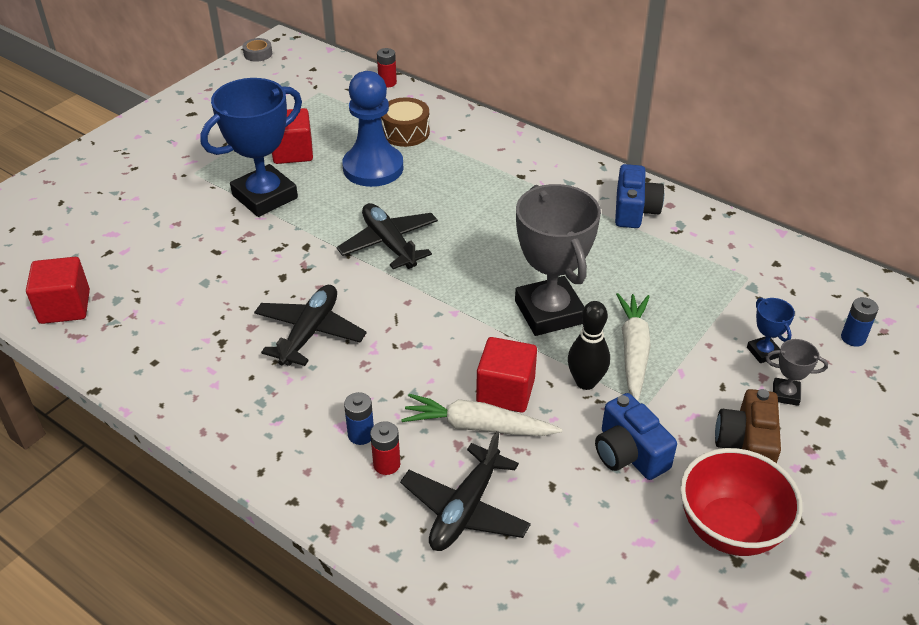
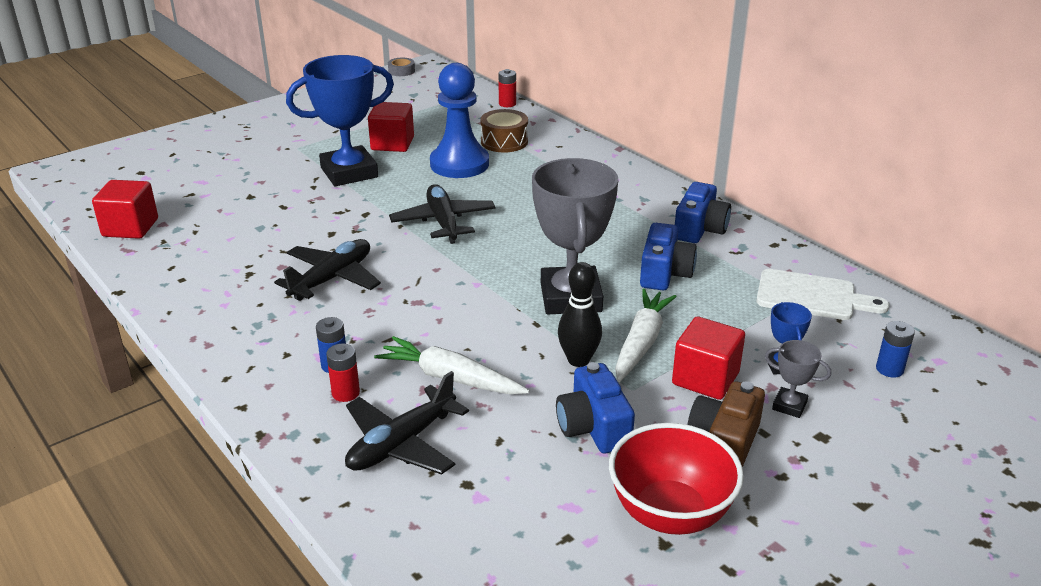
camera: 15 degrees right, 10 degrees down
(505, 391) = (493, 354): red cube -> red cube (705, 379)
(623, 268) = (664, 273): none -> blue camera
(761, 270) = (811, 296): none -> white cutting board

